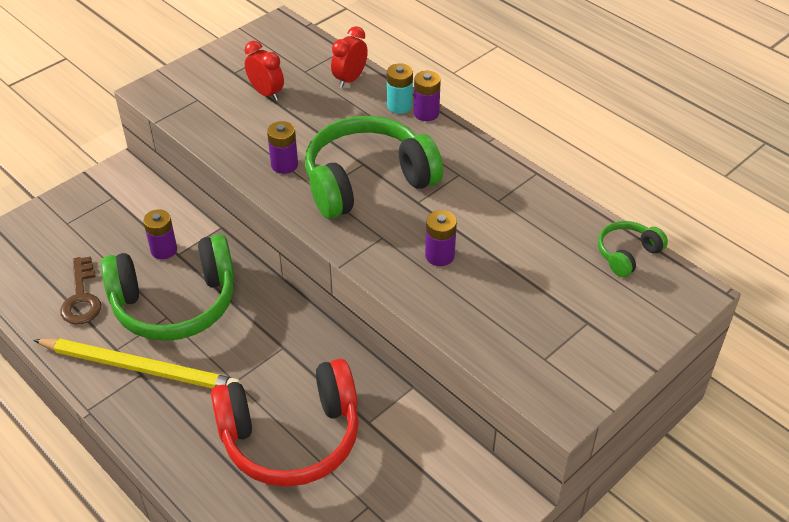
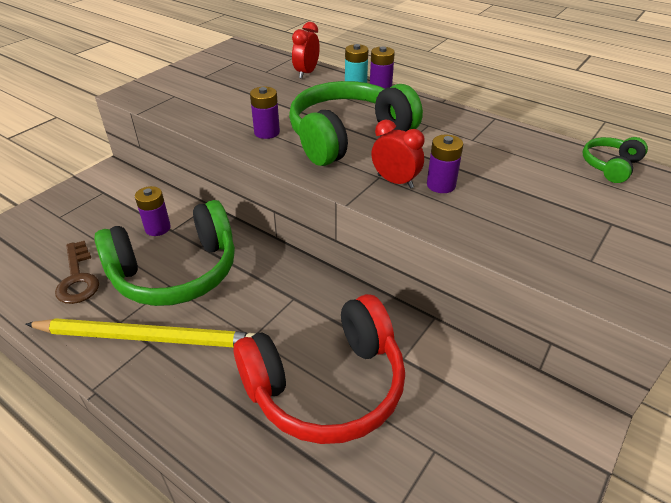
camera: 10 degrees left, 5 degrees down
(266, 93) = (236, 87): red clock -> red clock (395, 181)

